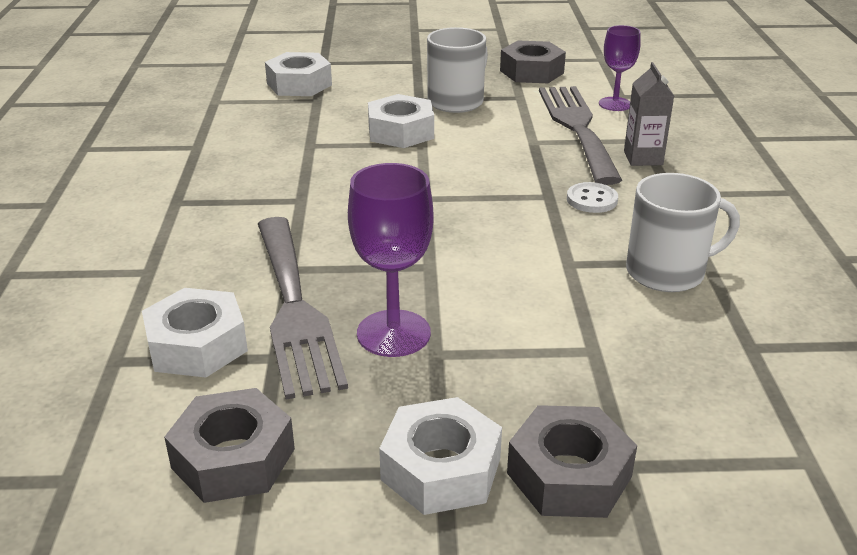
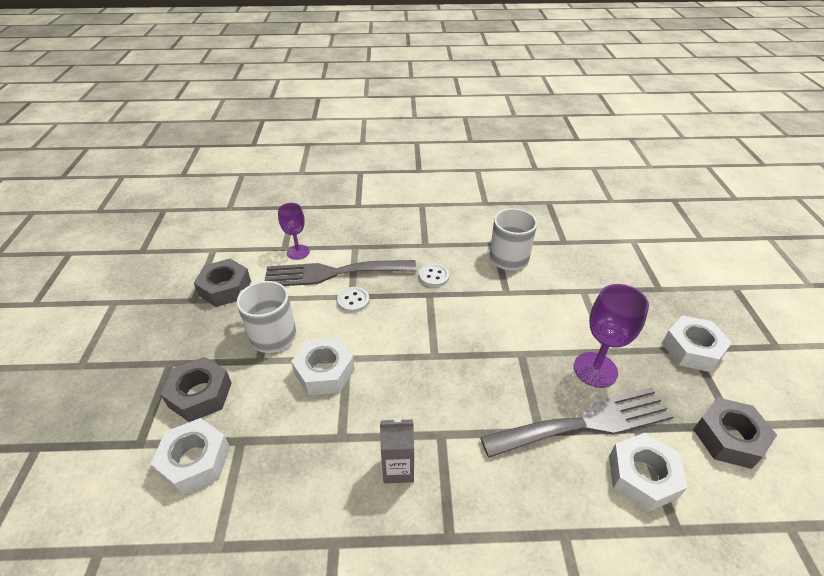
camera: 90 degrees left, 10 degrees up
(524, 143) = (353, 300): none -> white button
(569, 475) = (674, 306): grey nut -> grey nut (200, 394)
(643, 158) = (380, 250): grey carton -> grey carton (398, 468)

